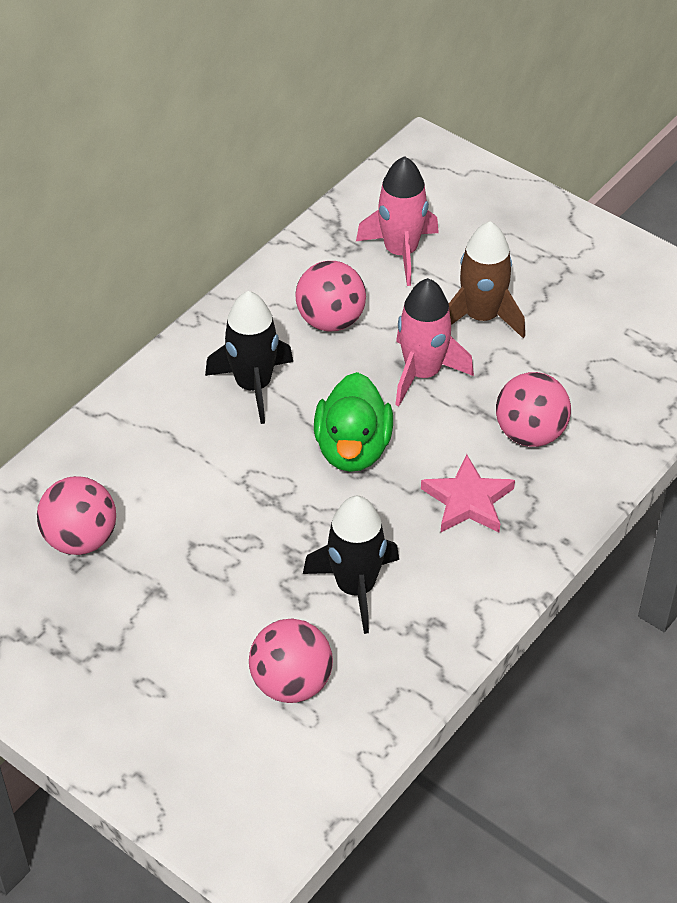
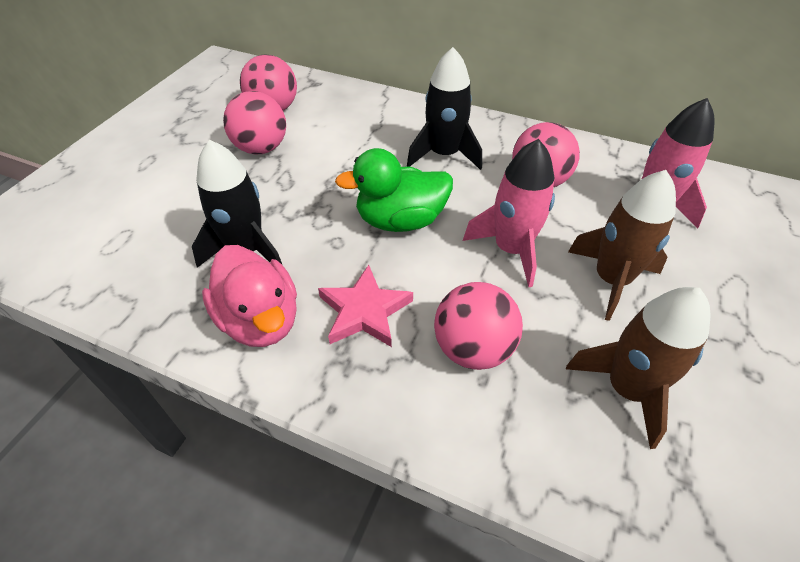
camera: 75 degrees right, 0 degrees up
(291, 683) = (145, 231): pink ball -> pink ball (261, 148)
(456, 582) = (260, 320): none -> pink duck
(591, 351) = (626, 389): none -> brown rocket

